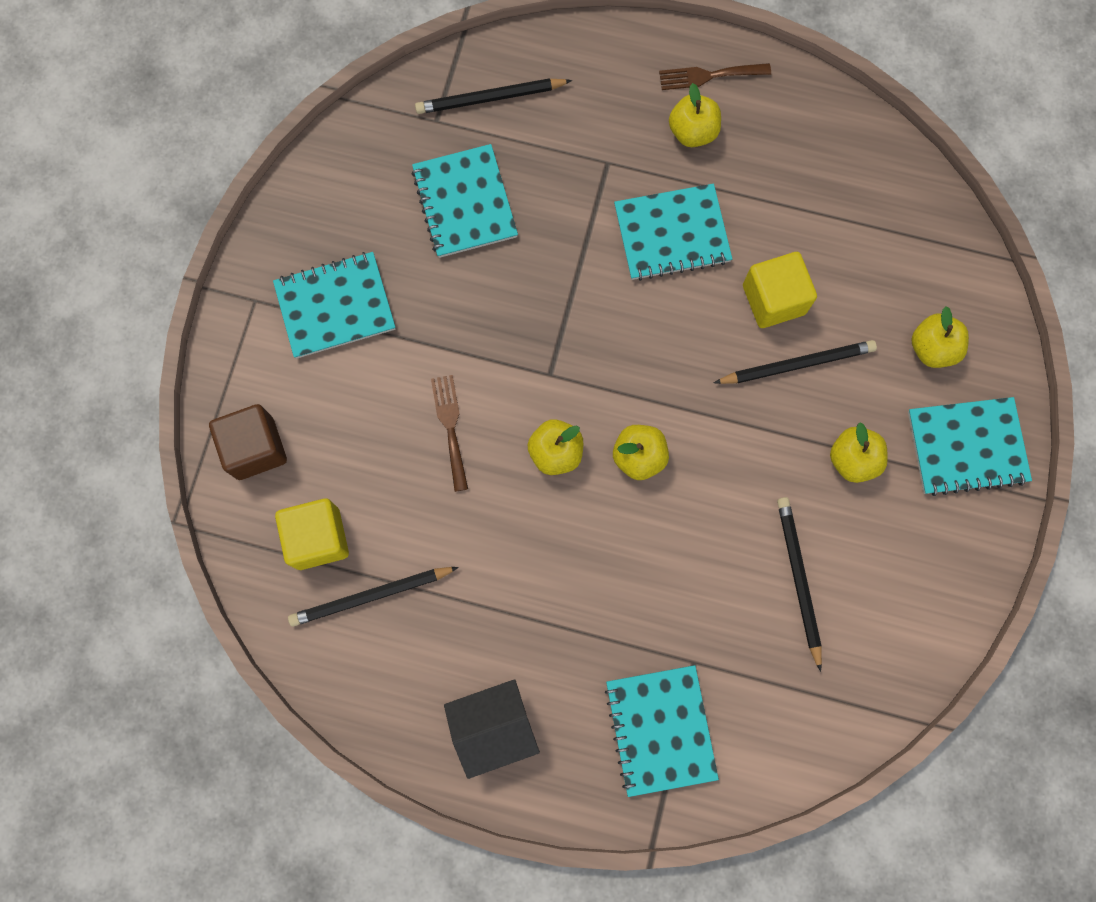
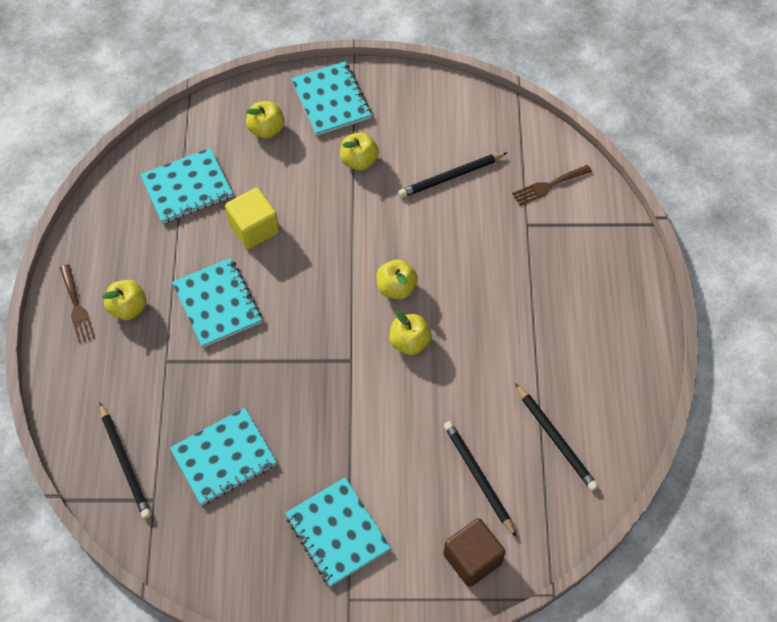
camera: 105 degrees left, 15 degrees down
(318, 538) = (526, 489): yellow cube -> none
(450, 427) = (411, 419): brown fork -> brown fork (548, 186)
(493, 727) = (615, 334): black house -> none
(660, 730) = (578, 235): turquoise notebook -> turquoise notebook (187, 187)
(797, 364) = (300, 205): black pencil -> black pencil (478, 477)

